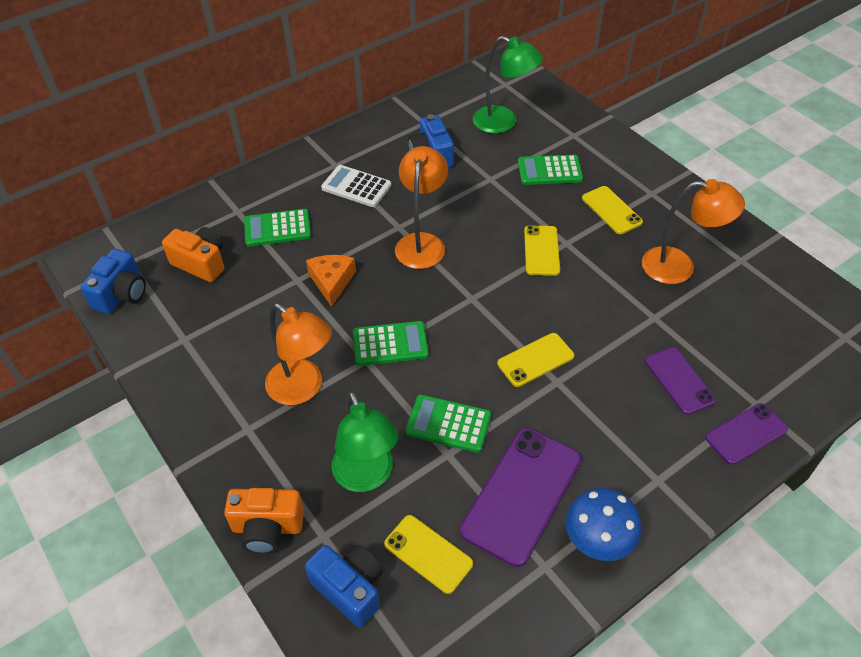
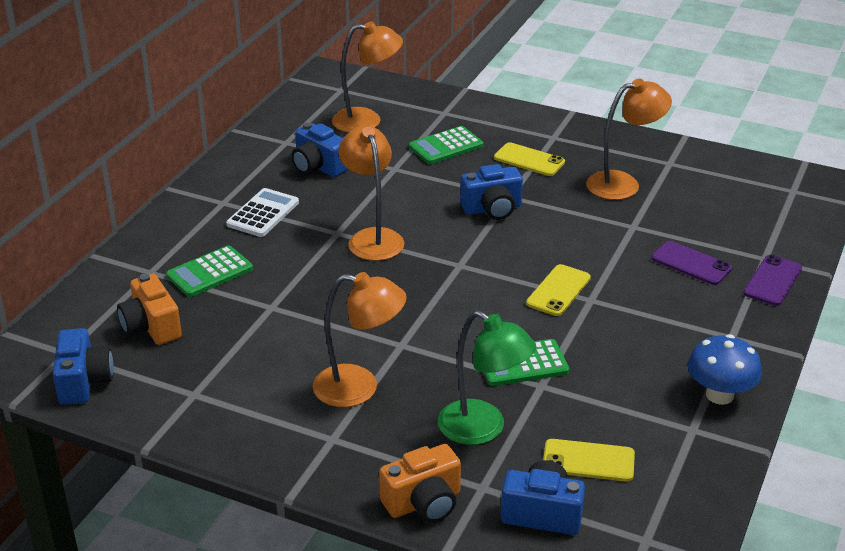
camera: 30 degrees left, 15 degrees down
(201, 263) = (151, 327): orange camera -> orange camera turned 120 degrees counterclockwise
(332, 282) = (309, 297): orange cheese -> none
(356, 187) = (263, 214): white calculator -> white calculator turned 120 degrees clockwise
(390, 344) = (414, 325): green calculator -> none
(503, 123) = (367, 121): green lamp -> orange lamp
(521, 495) = (631, 389): purple phone -> none
(541, 250) = (492, 209): yellow phone -> blue camera

